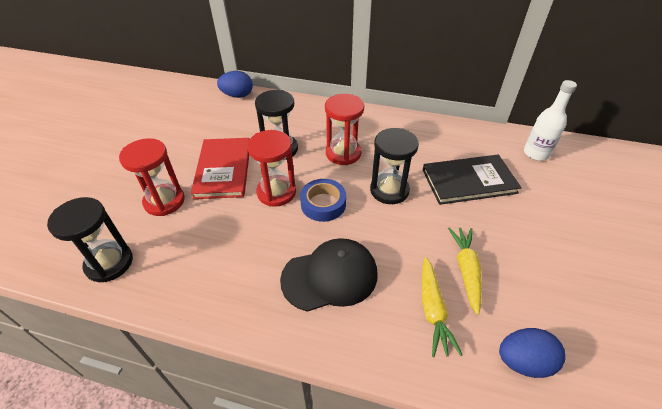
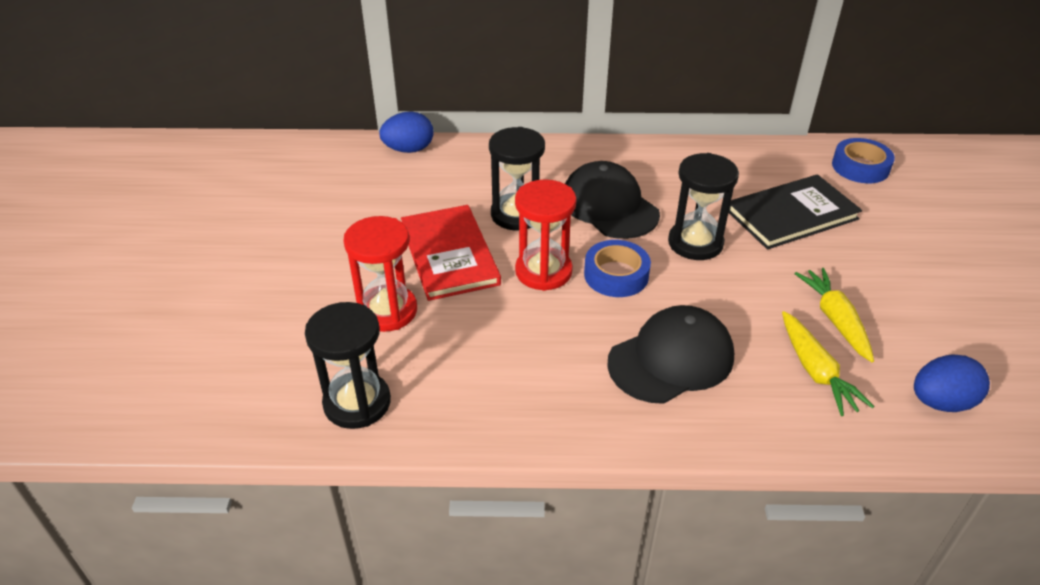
camera: 15 degrees left, 5 degrees down
(343, 153) = (609, 206): red hourglass -> black cap
(536, 153) = (860, 167): white bottle -> blue tape

